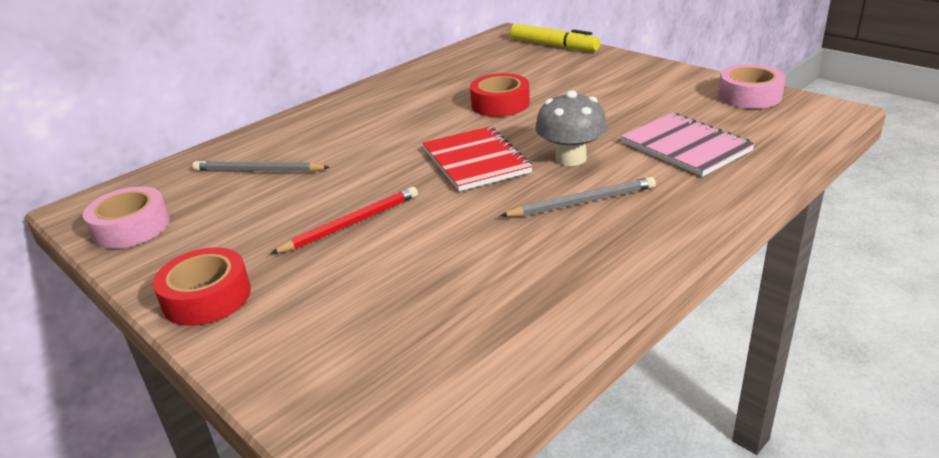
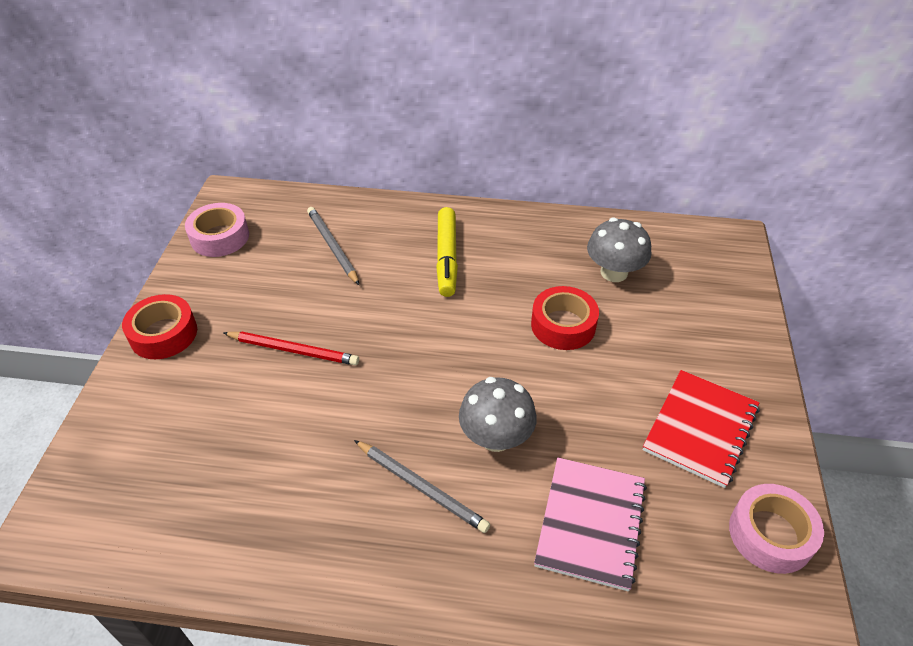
camera: 50 degrees right, 15 degrees up
(476, 161) = (441, 370): red notebook -> red notebook (700, 429)
(478, 74) = (614, 272): none -> grey mushroom
(553, 46) = (737, 292): yellow marker -> yellow marker (446, 257)

